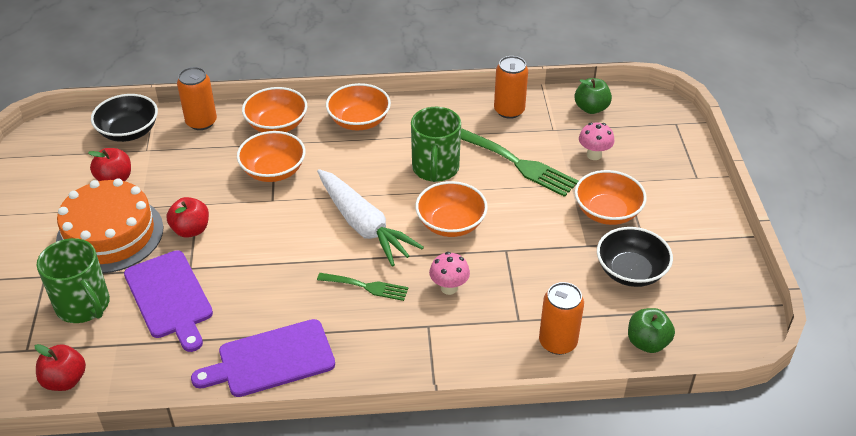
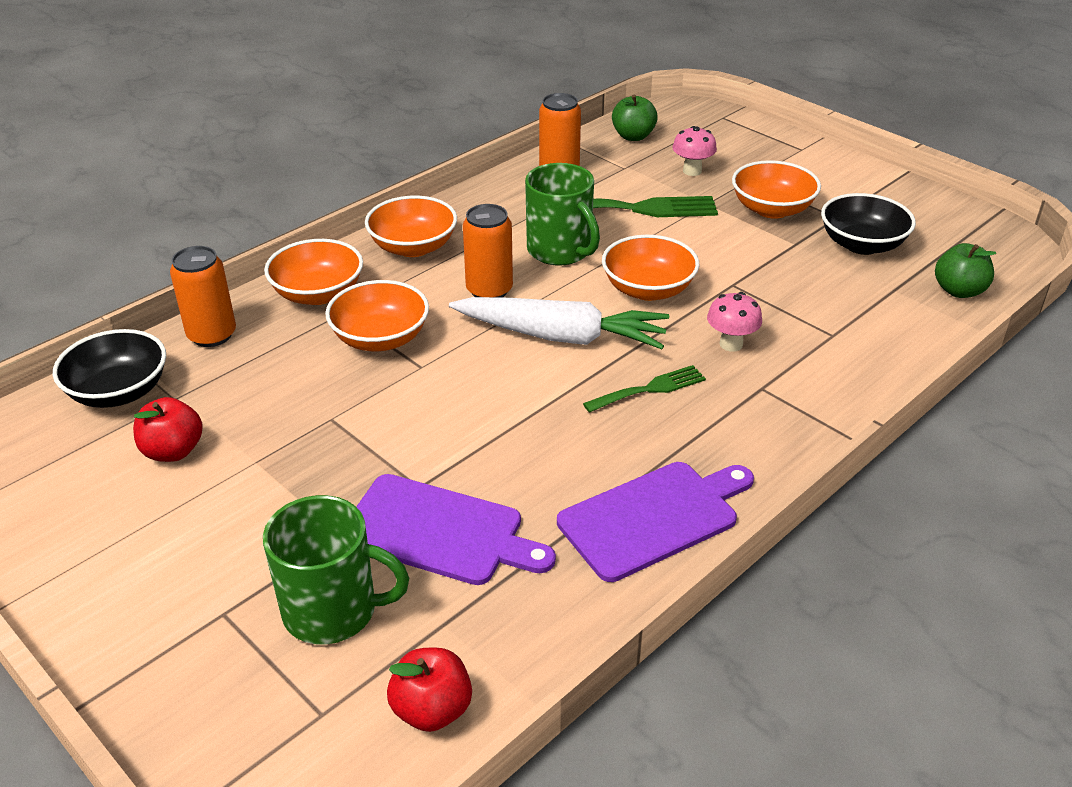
camera: 40 degrees left, 5 degrees down
(110, 234) = (255, 512): orange cake -> none
(191, 230) = (362, 448): red apple -> none
(271, 359) = (654, 518): purple cutting board -> purple cutting board turned 150 degrees counterclockwise
(557, 342) = (892, 333): orange can -> orange can (489, 290)

